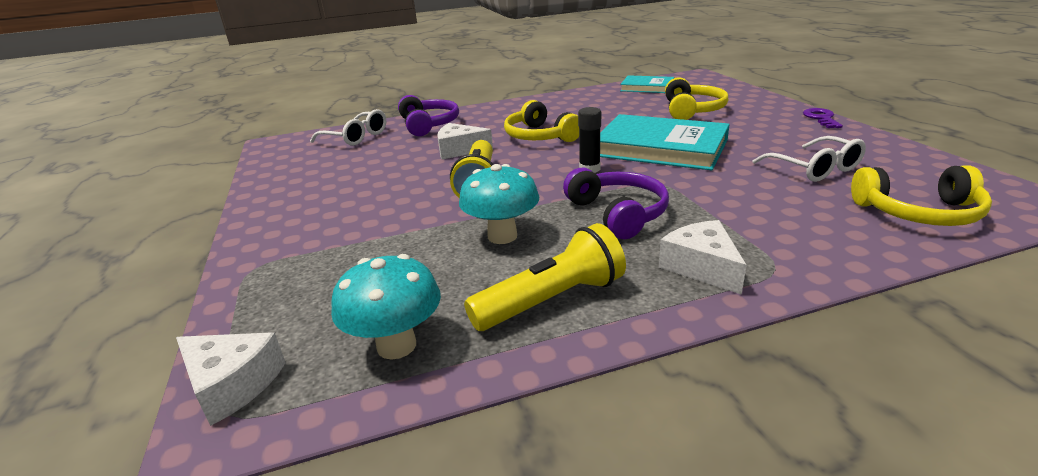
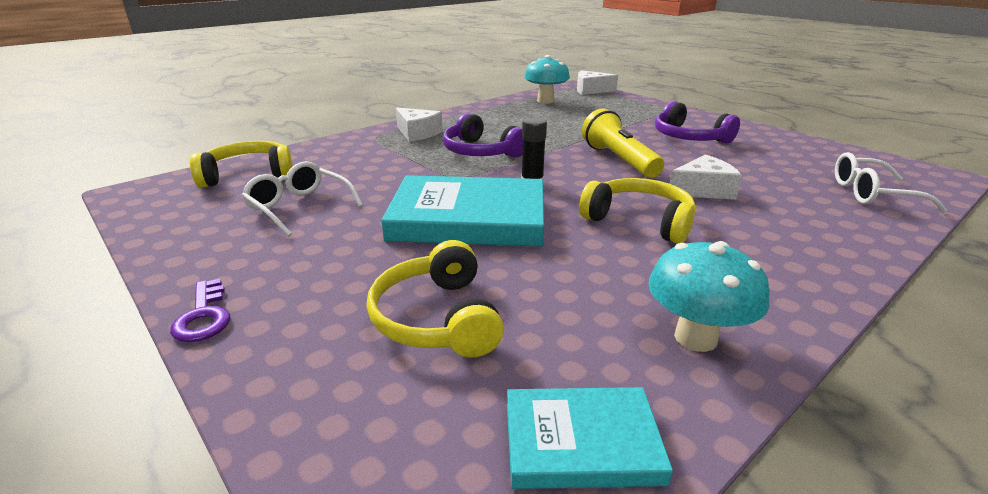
camera: 155 degrees right, 0 degrees up
(429, 125) = (835, 226): purple headphones -> purple headphones (689, 137)
(502, 236) = (549, 133): turquoise mushroom -> turquoise mushroom (695, 338)
(551, 300) = (492, 116): yellow flashlight -> none

